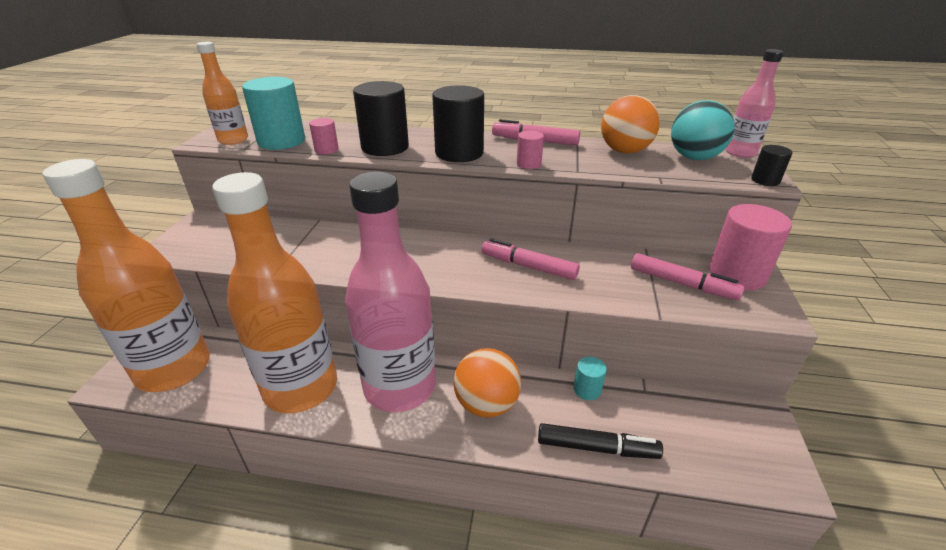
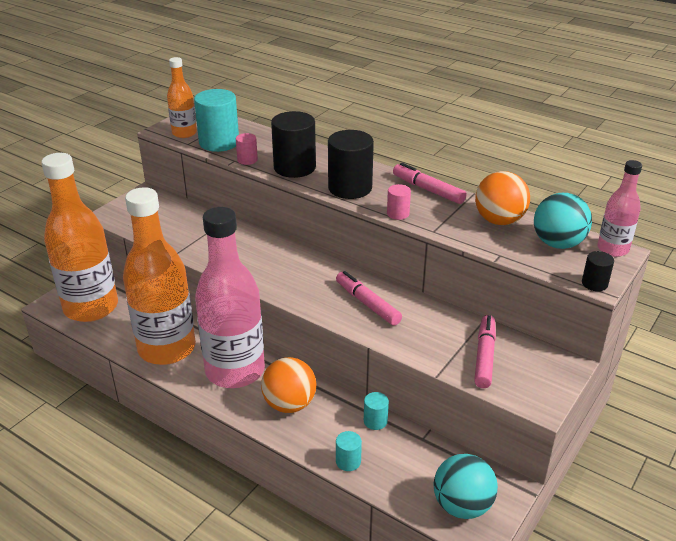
camera: 25 degrees right, 0 degrees up
(596, 448) = (348, 461): black marker -> turquoise cylinder
(682, 284) = (484, 356): pink marker -> pink marker turned 135 degrees counterclockwise
(737, 274) = (544, 364): pink cylinder -> none
(743, 451) = (462, 505): none -> turquoise ball

